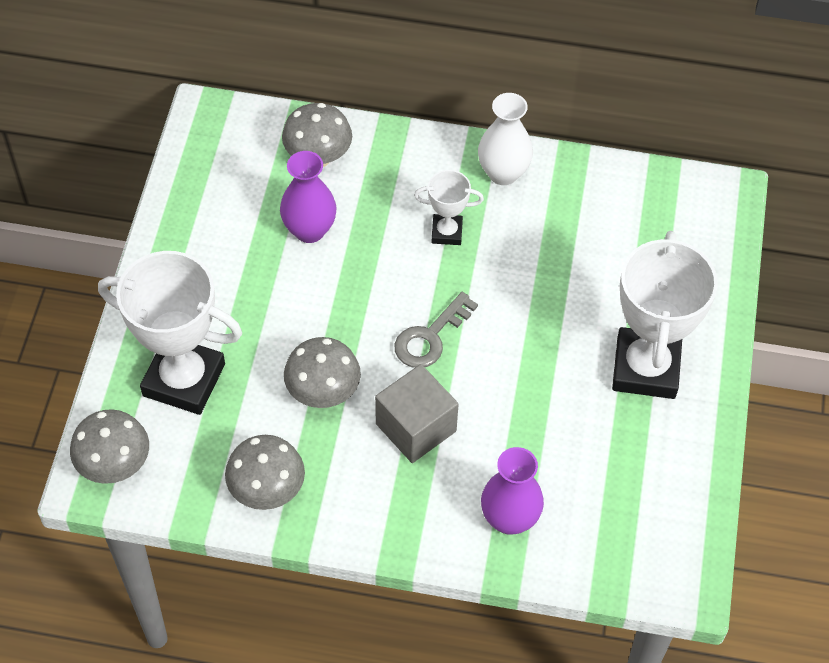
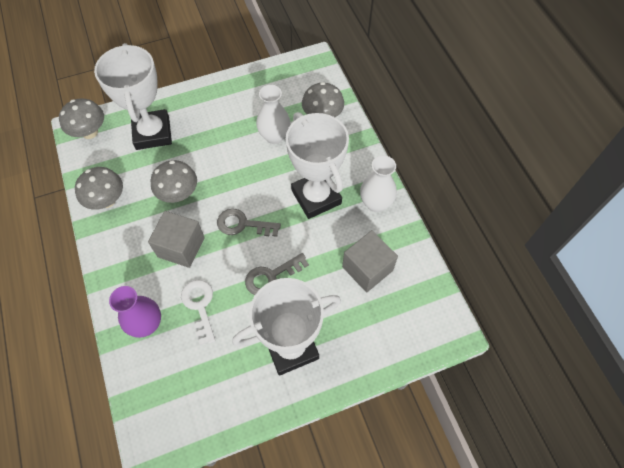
camera: 60 degrees right, 5 degrees up
(309, 230) = (274, 136): purple vase -> white vase
(447, 232) = (316, 197): white trophy -> white trophy, size x2.03
(523, 444) = (200, 306): none -> white key
(533, 341) = (271, 276): none -> grey key
(591, 233) = (367, 268): none -> grey cube

